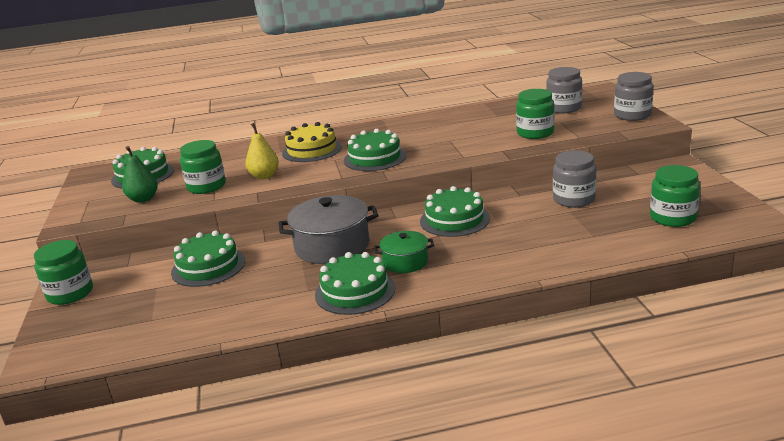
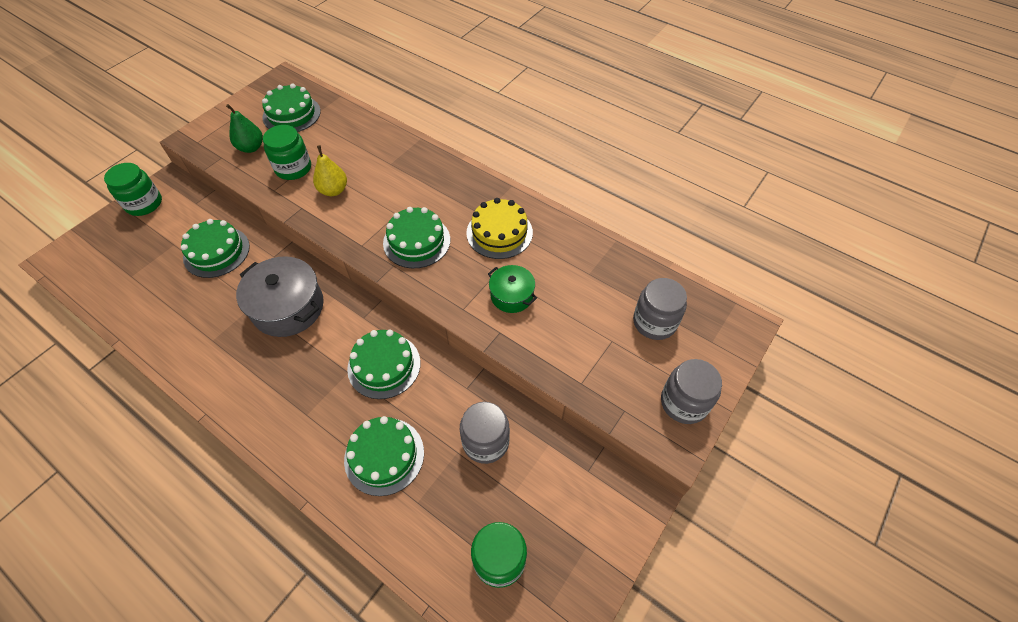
camera: 45 degrees right, 30 degrees up
(312, 150) = (406, 184): yellow cake -> yellow cake (499, 232)
(355, 291) = (224, 374): green cake -> green cake (384, 456)
(405, 262) = (288, 378): green pot -> green pot (512, 295)
(535, 133) = (564, 335): green jar -> none

